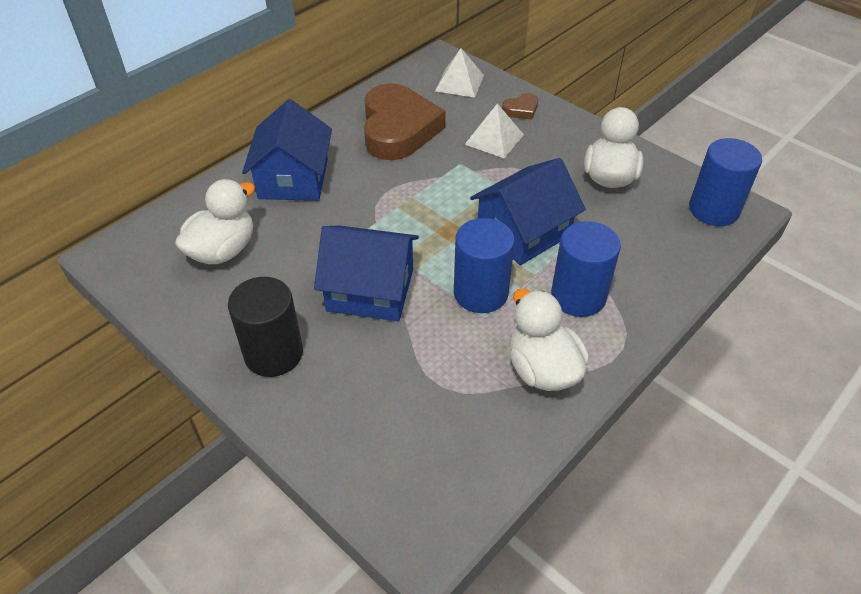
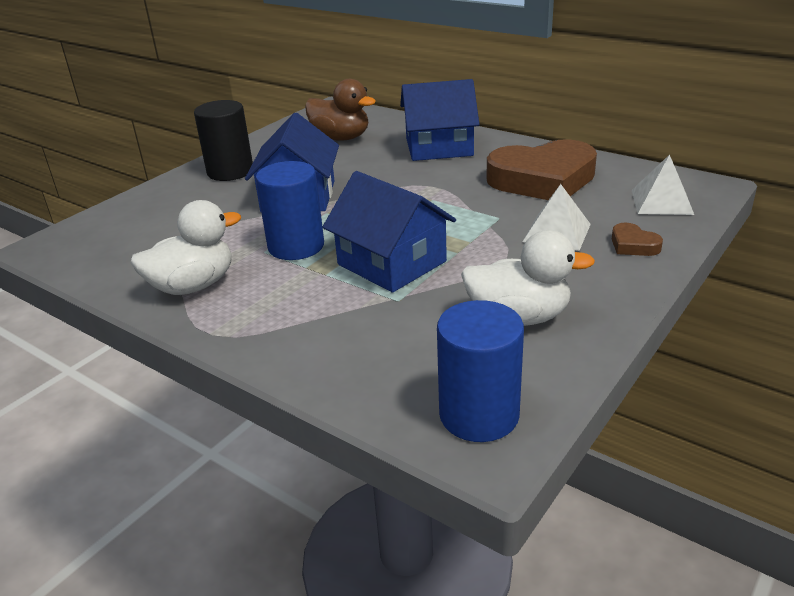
camera: 85 degrees right, 15 degrees down
(223, 250) = (341, 138): white duck -> brown duck
(578, 296) = (292, 302): blue cylinder -> none

